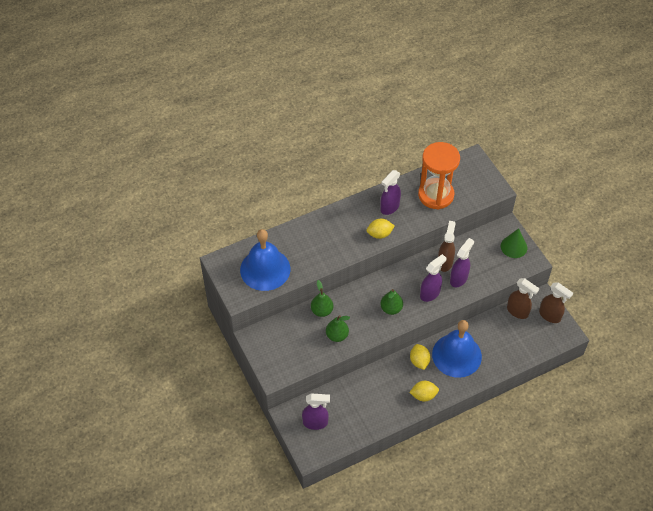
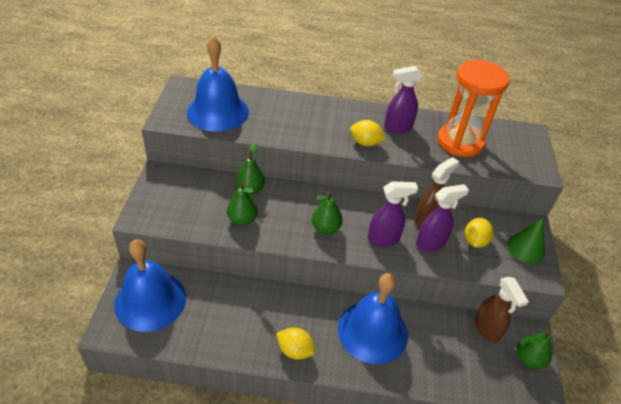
camera: 30 degrees right, 10 degrees down
(315, 422) = (150, 300): purple spray bottle -> blue bell
(419, 361) = (322, 310): yellow lemon -> yellow lemon (475, 241)
(550, 316) = (529, 359): brown spray bottle -> green pear

